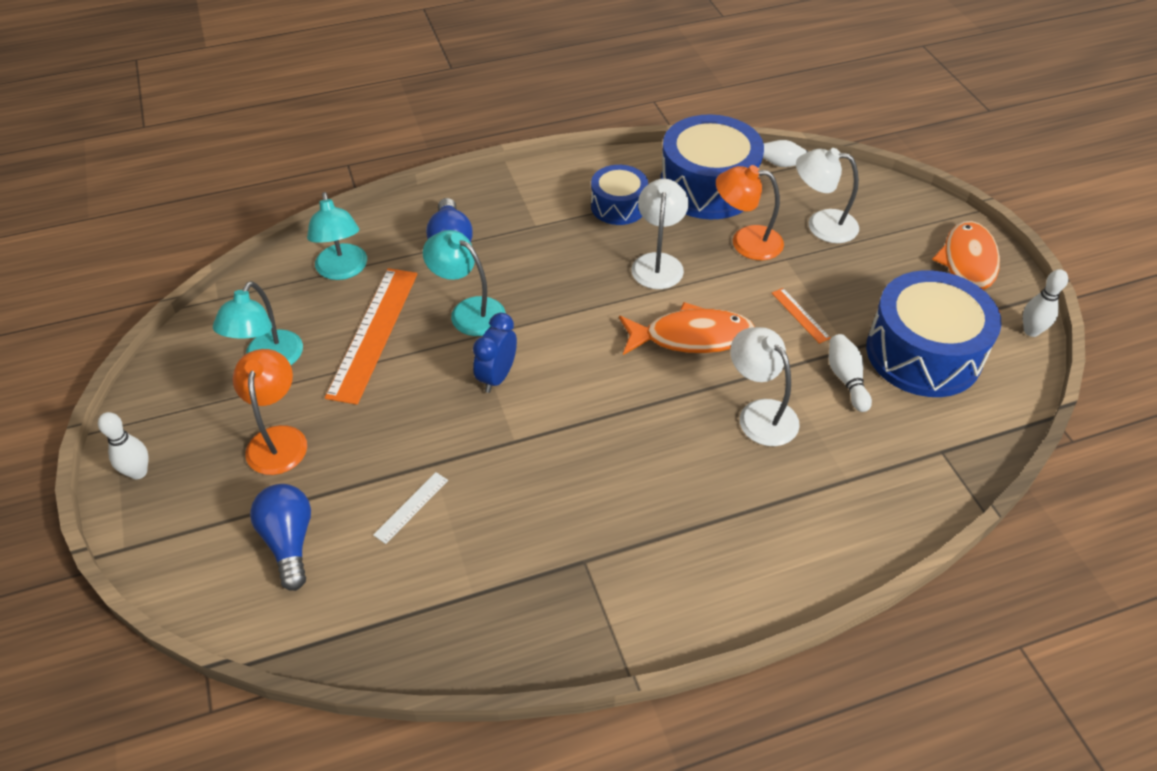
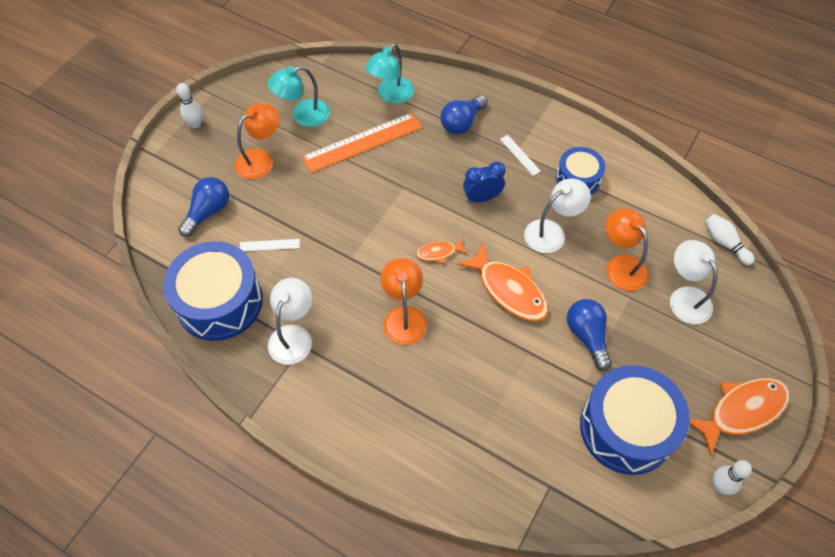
camera: 50 degrees right, 10 degrees up
(468, 311) = (419, 170): turquoise lamp -> none
(497, 377) = (386, 218): blue clock -> blue clock (482, 198)
(542, 226) = (520, 155): none -> white ruler
(589, 362) = (439, 252): none -> orange fish
(638, 442) = (404, 316): none -> orange lamp
(708, 187) = (648, 212): blue drum -> blue drum (219, 302)
(760, 414) = (483, 365): white lamp -> white lamp (293, 336)
(800, 315) = (587, 336): orange ruler -> blue light bulb
(846, 379) = (558, 395): white bowling pin -> none

